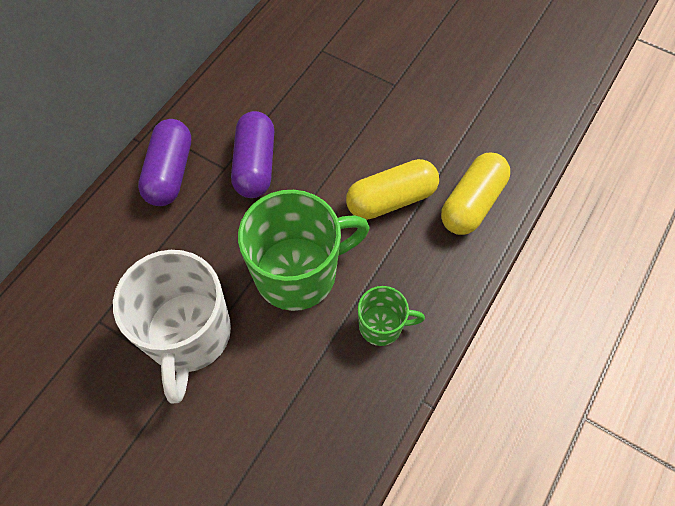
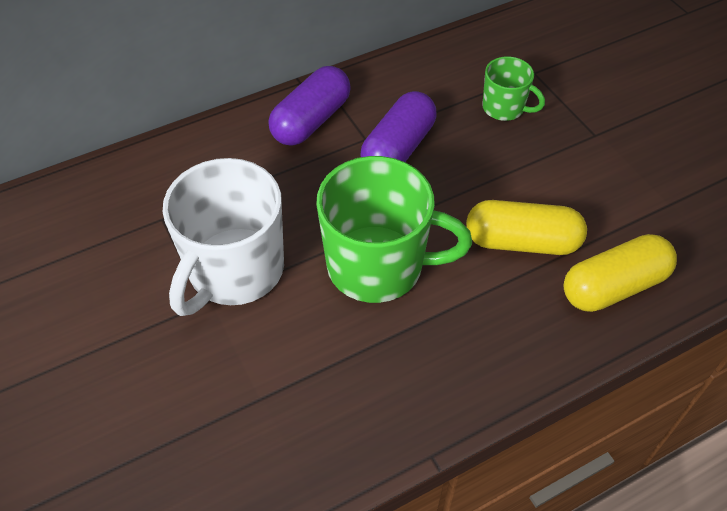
camera: 30 degrees right, 10 degrees down
(382, 326) = (434, 358): green mug -> green mug (504, 108)

